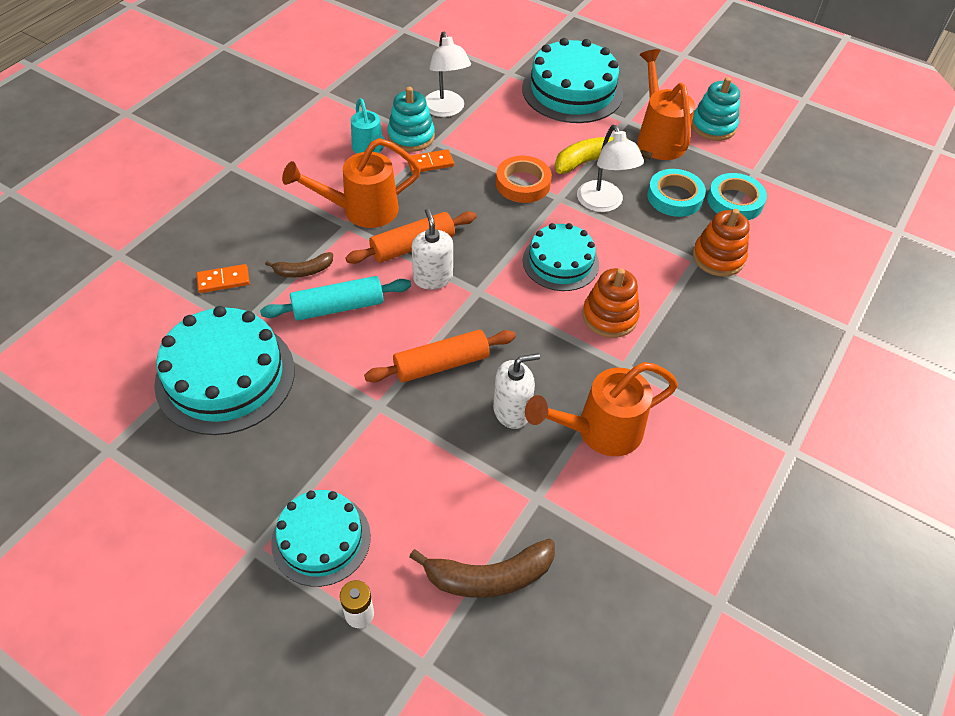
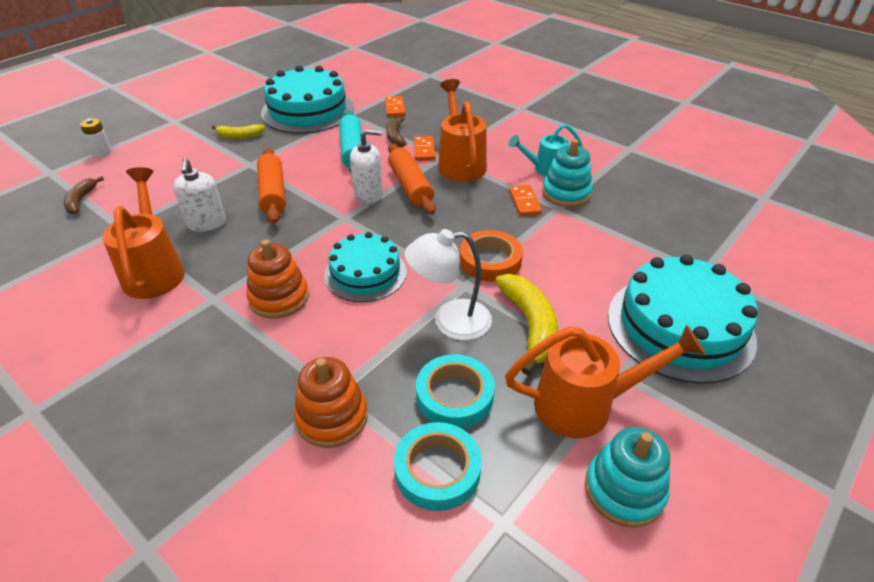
camera: 100 degrees right, 10 degrees down
(303, 440) = (239, 136): none -> yellow banana
(321, 539) = (162, 141): turquoise cake -> none
(334, 242) = (424, 150): none -> orange domino
(446, 110) = (615, 218): white lamp -> none
(489, 576) = (81, 200): brown banana -> brown banana, size x0.59

